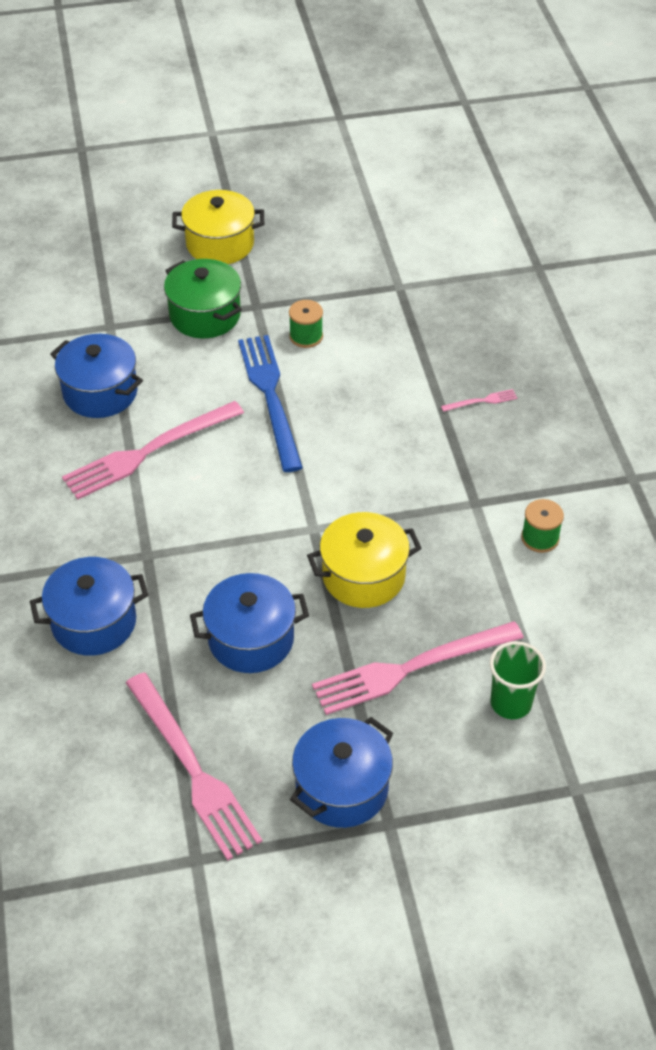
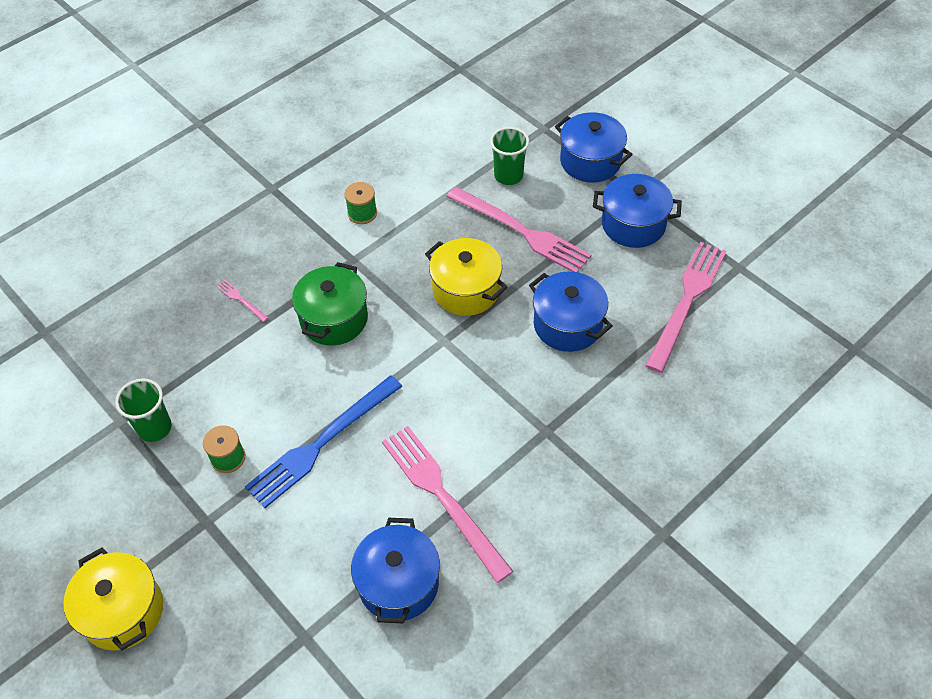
camera: 120 degrees left, 5 degrees up
(94, 622) = (630, 426): blue pot -> blue pot (590, 161)
(148, 451) = (442, 497): pink fork -> pink fork turned 150 degrees counterclockwise
(205, 315) = (242, 558): green pot -> green pot (334, 319)
(374, 304) = (154, 428): none -> green cup

